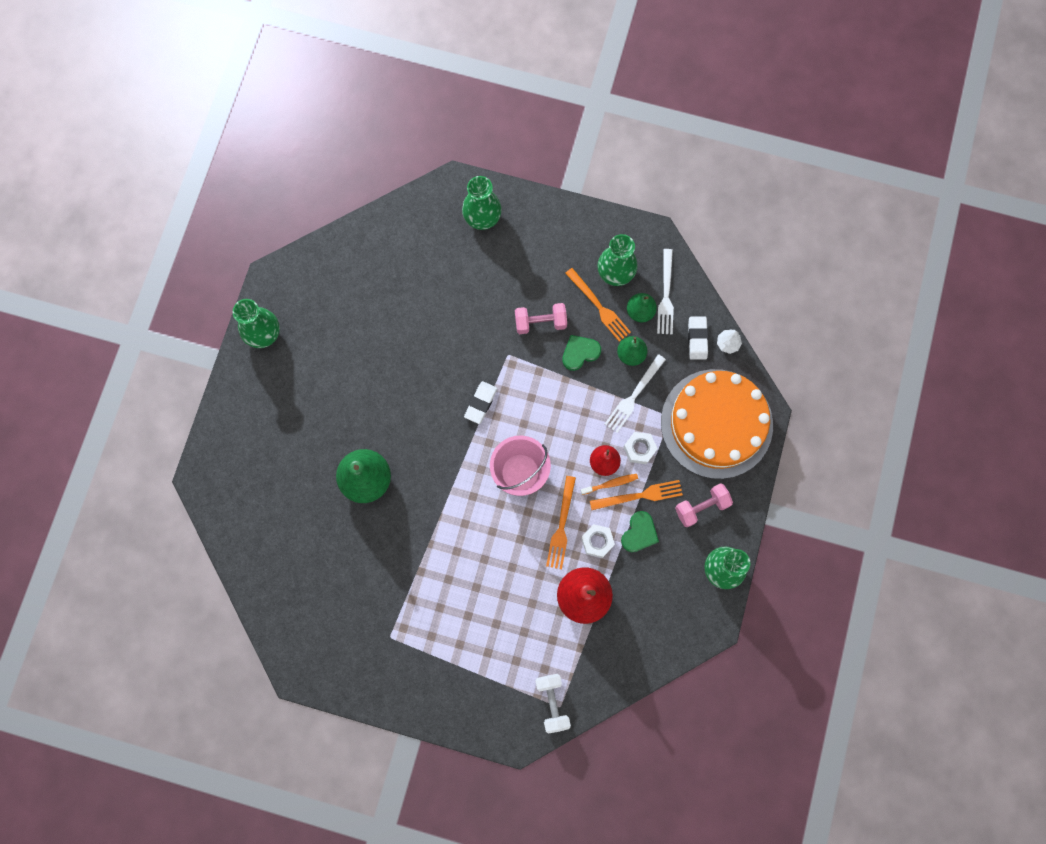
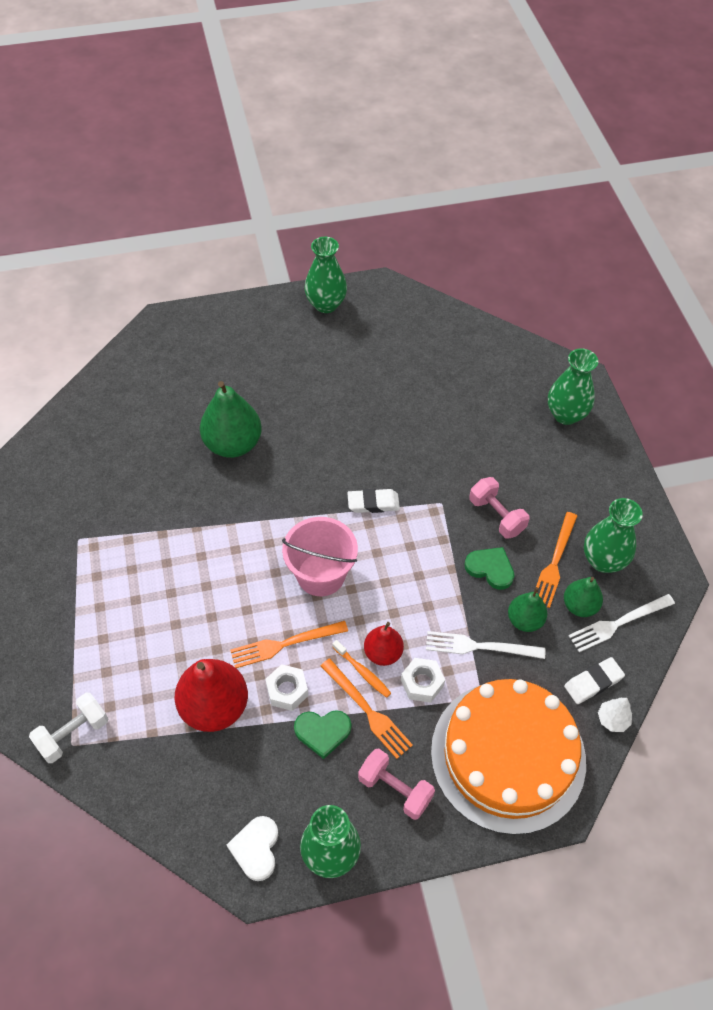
camera: 60 degrees right, 20 degrees down
(694, 615) = (256, 848): none -> white heart

